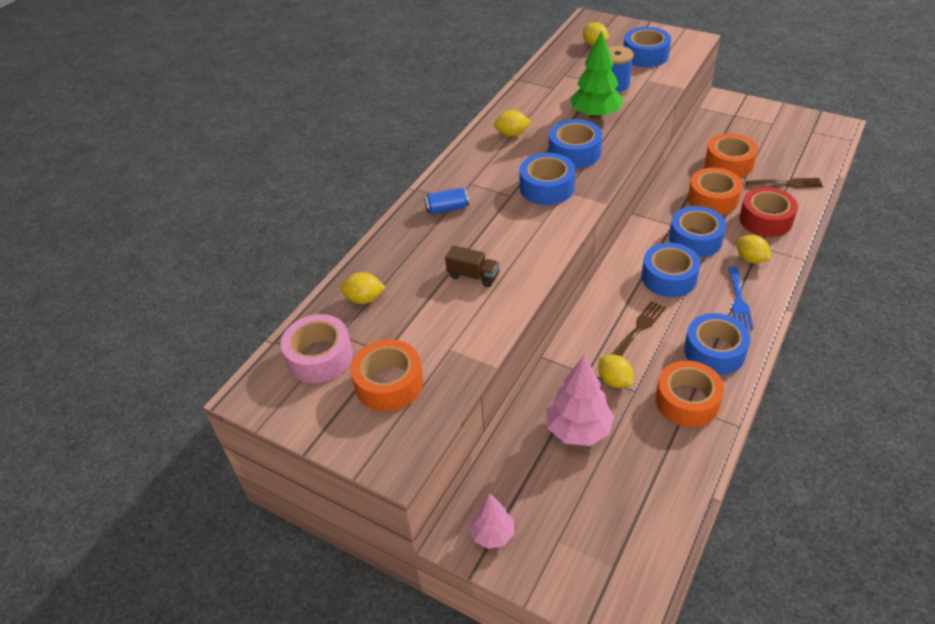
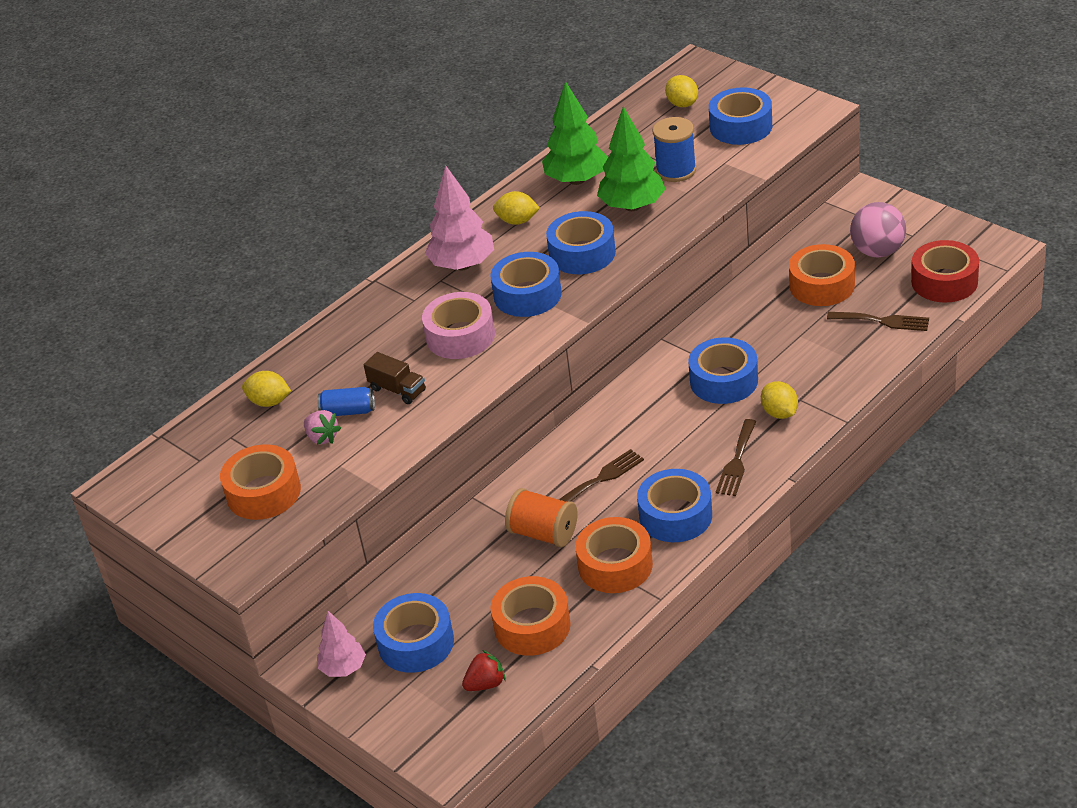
camera: 15 degrees right, 5 degrees down
(319, 357) = (202, 457): pink tape -> pink tape (460, 336)
(424, 325) = (322, 437): none -> pink strawberry
(447, 209) = (400, 308): blue can -> blue can (348, 411)
(543, 101) = (577, 180): none -> green tree
(578, 430) = (479, 579): pink tree -> pink tree (462, 265)
(614, 381) = (543, 533): yellow lemon -> orange spool
(628, 530) = (486, 684): none -> red strawberry
(669, 277) = (666, 424): blue tape -> blue tape (416, 643)
(712, 199) = (774, 331): orange tape -> orange tape (532, 626)
(739, 301) = (737, 461): blue fork -> brown fork
(755, 136) = (877, 251): none -> pink ball
(765, 220) = (827, 366): red tape -> red tape (944, 281)

